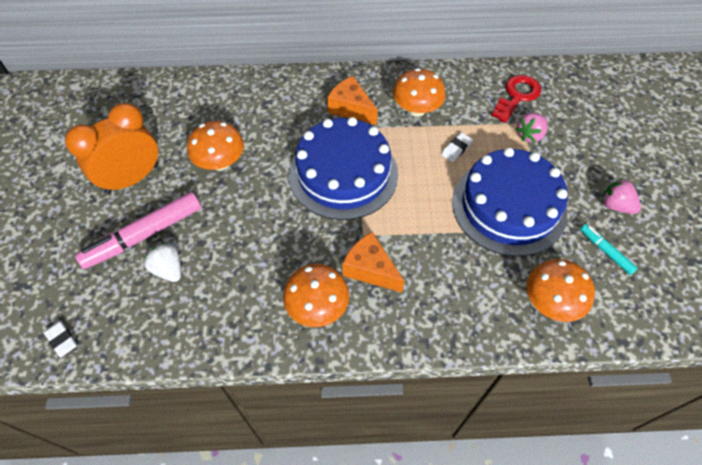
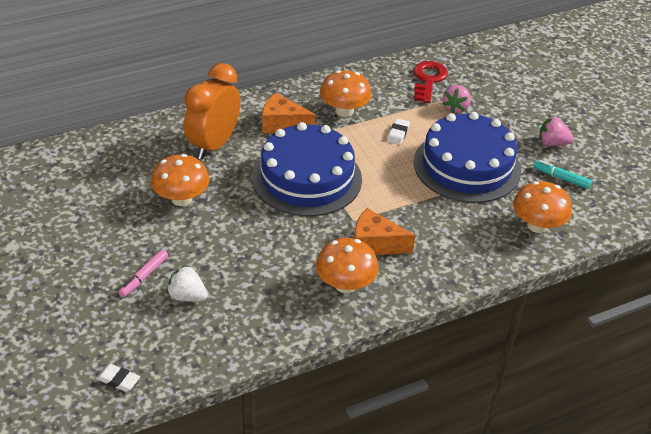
camera: 25 degrees left, 15 degrees down
(132, 179) = (99, 235): orange clock -> orange clock (214, 145)
(144, 235) = (144, 276): pink marker -> pink marker, size x0.51

